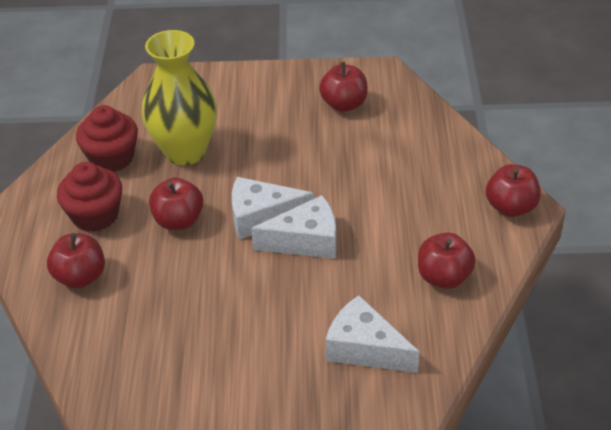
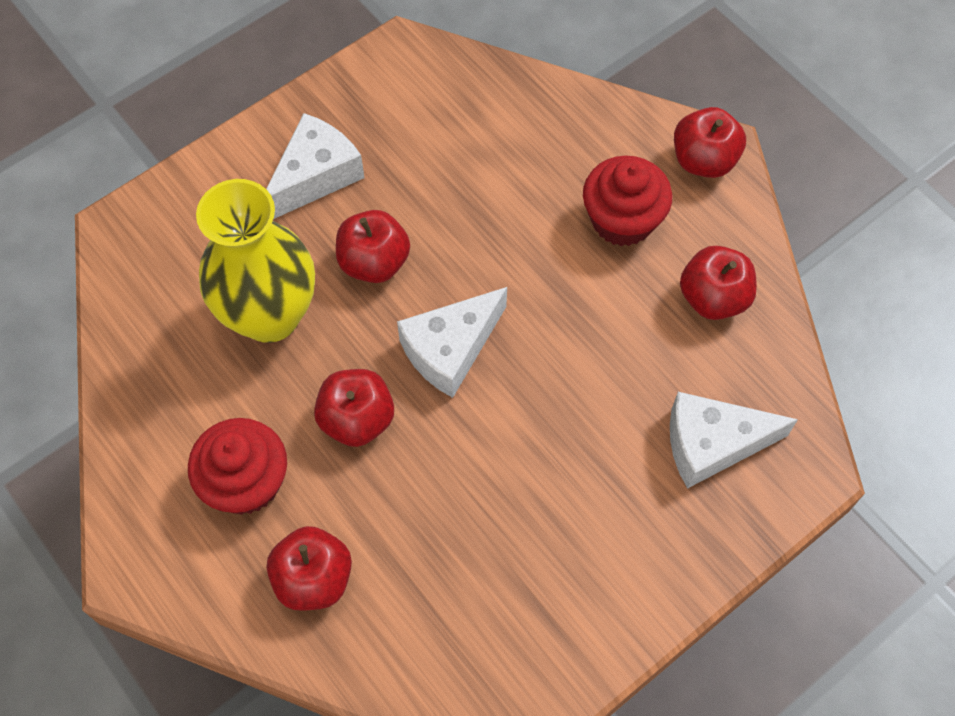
camera: 40 degrees left, 20 degrees up
(112, 158) = (183, 385): red cupcake -> red cupcake (622, 220)
(306, 241) = (529, 349): white cheese -> white cheese (315, 176)
(344, 104) = (400, 126): red apple -> red apple (374, 262)

